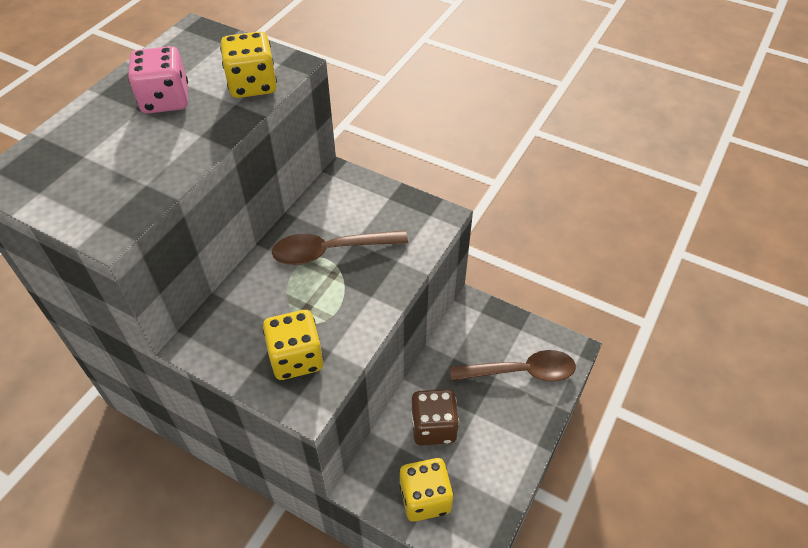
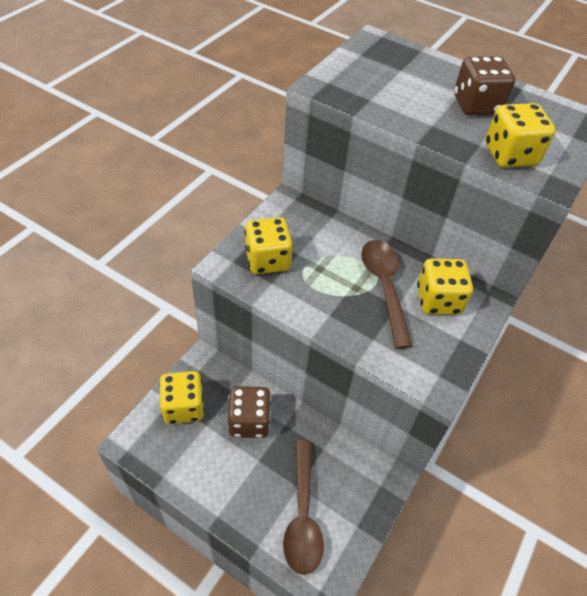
camera: 90 degrees right, 0 degrees up
(165, 100) = (476, 105): pink dice -> brown dice
(345, 210) = (438, 300): none -> yellow dice

